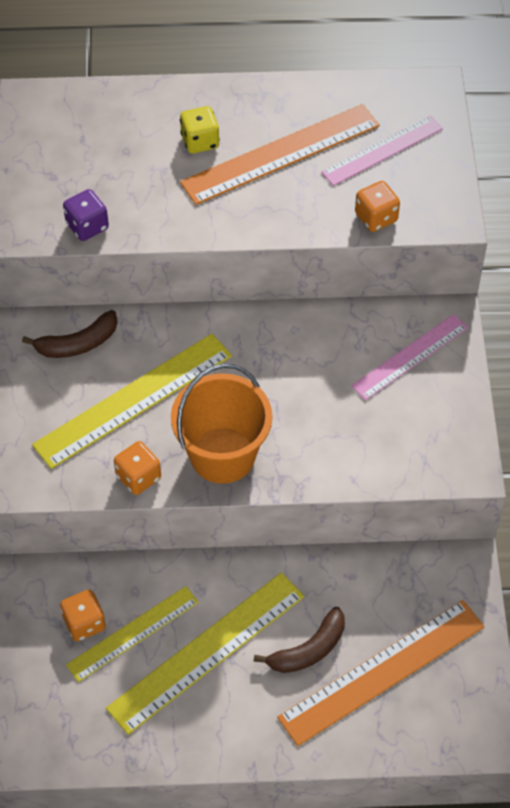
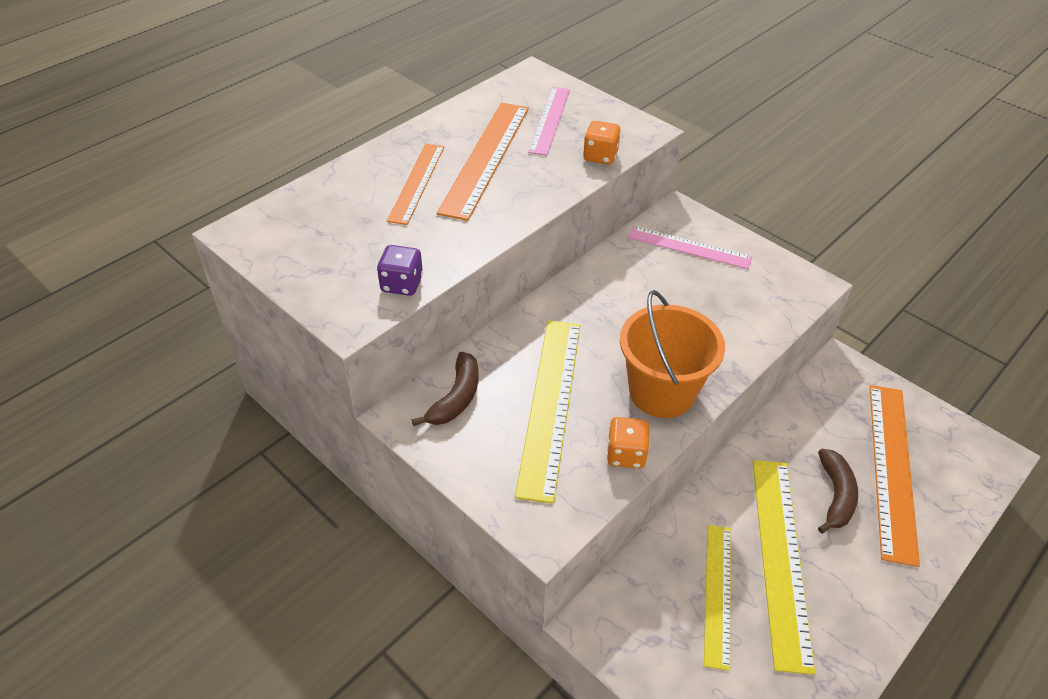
camera: 45 degrees left, 10 degrees down
(84, 623) = (675, 620): orange dice -> none
(200, 141) = (417, 182): yellow dice -> orange ruler
(410, 356) = (689, 247): pink ruler -> pink ruler turned 75 degrees counterclockwise

